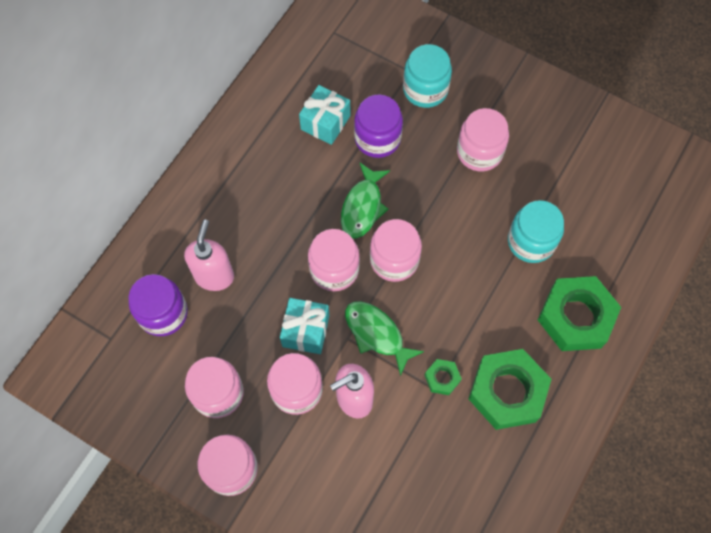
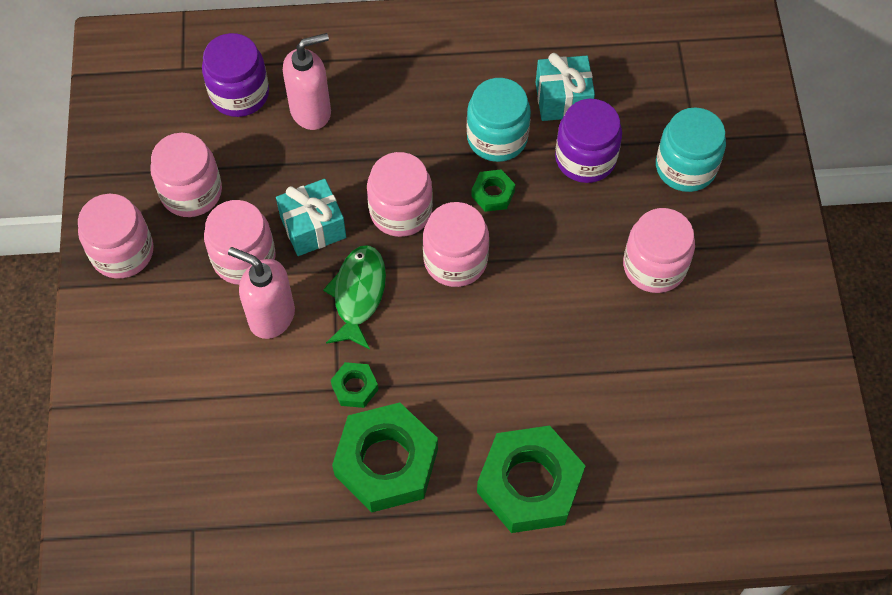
camera: 55 degrees right, 5 degrees down
(362, 207) = (493, 194): green fish -> green nut
(531, 241) = (586, 383): turquoise jar -> turquoise jar (497, 138)

